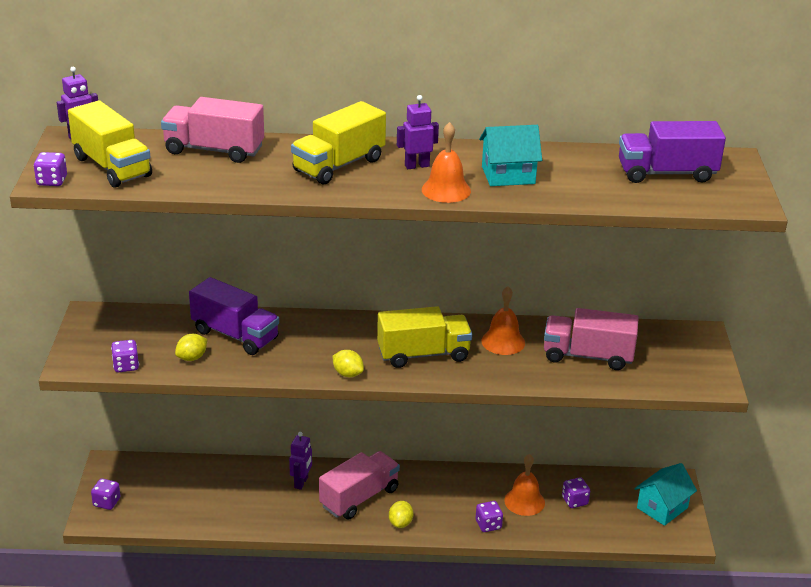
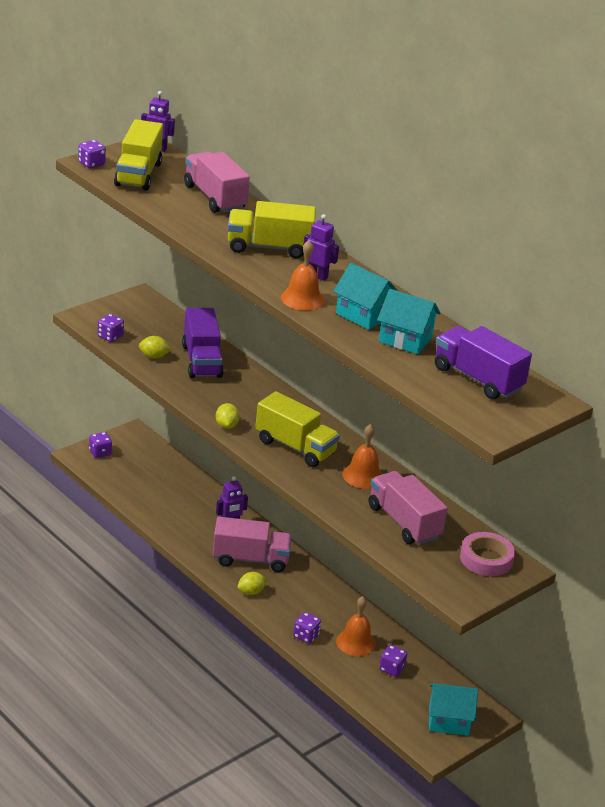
camera: 45 degrees right, 0 degrees up
(570, 175) = (405, 339): none -> turquoise house
(675, 342) = (486, 559): none -> pink tape

